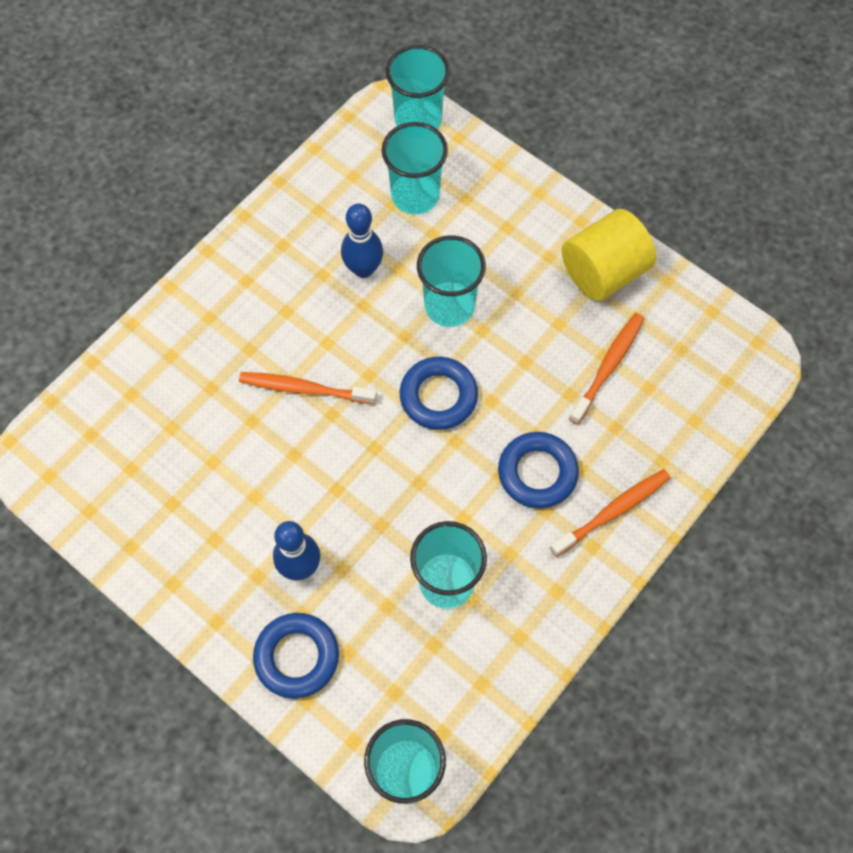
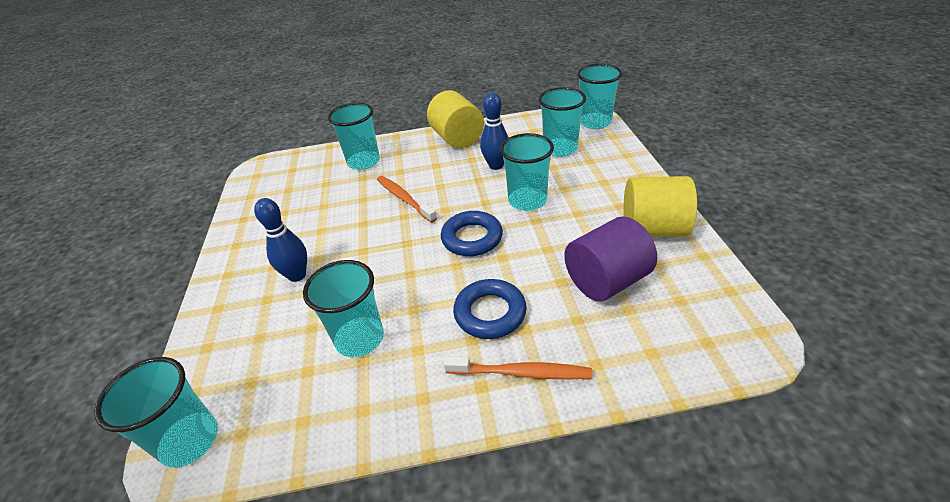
camera: 45 degrees right, 25 degrees down
(180, 361) = (363, 162): none -> turquoise cup
(266, 246) = (457, 138): none -> yellow cylinder
(297, 657) = (234, 319): blue ring -> none
(608, 367) = (606, 281): orange toothbrush -> purple cylinder

